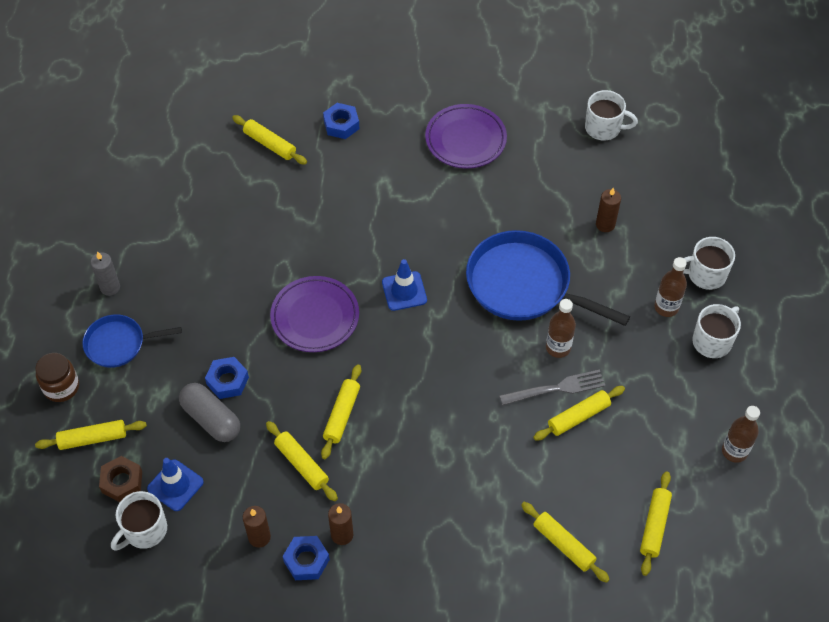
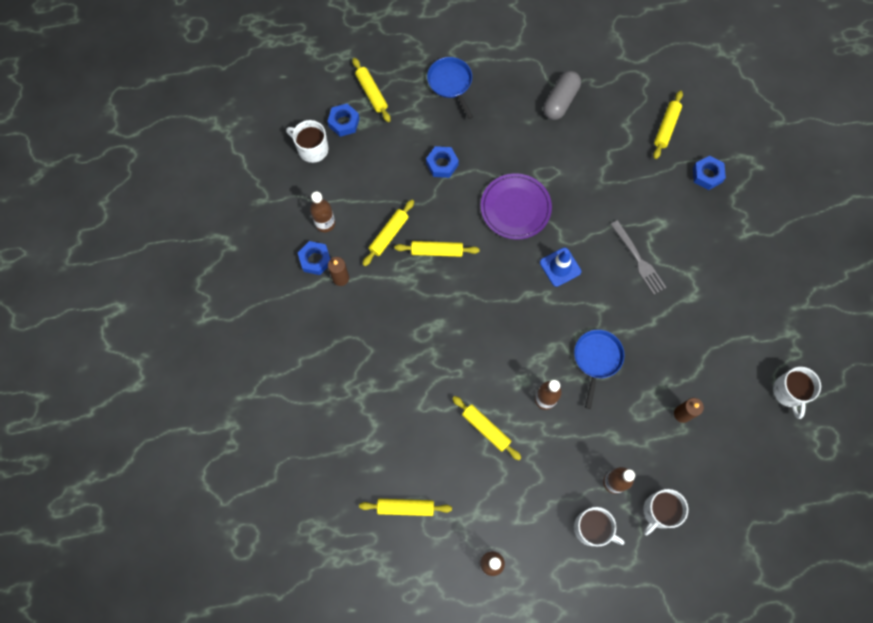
camera: 75 degrees right, 15 degrees up
(61, 387) = (405, 59): brown jar -> none
(110, 287) = (496, 61): grey candle -> none
(122, 482) = (344, 122): brown nut -> blue nut
(175, 485) = (350, 157): blue traffic cone -> none
(211, 419) = (408, 163): grey capsule -> grey capsule (560, 101)
(259, 537) = (325, 223): brown candle -> brown bottle
(465, 139) = (730, 277): purple plate -> none
(524, 285) = (597, 359): blue pan -> blue pan, size x0.56
(556, 388) = (506, 406): grey fork -> grey fork (638, 259)
(563, 545) = (372, 439): yellow rolling pin -> none
(705, 274) = (659, 511): white mug -> white mug turned 120 degrees counterclockwise

